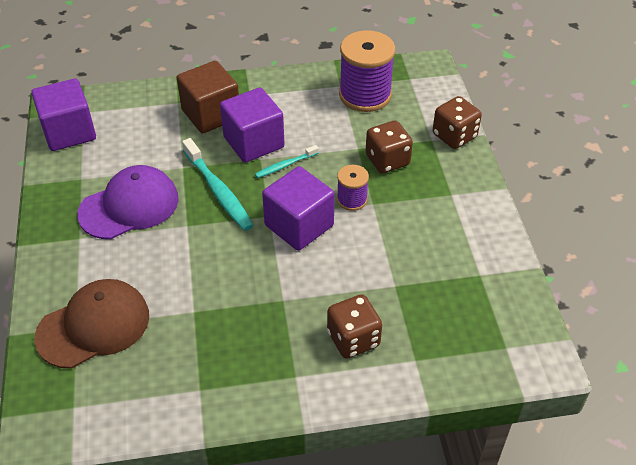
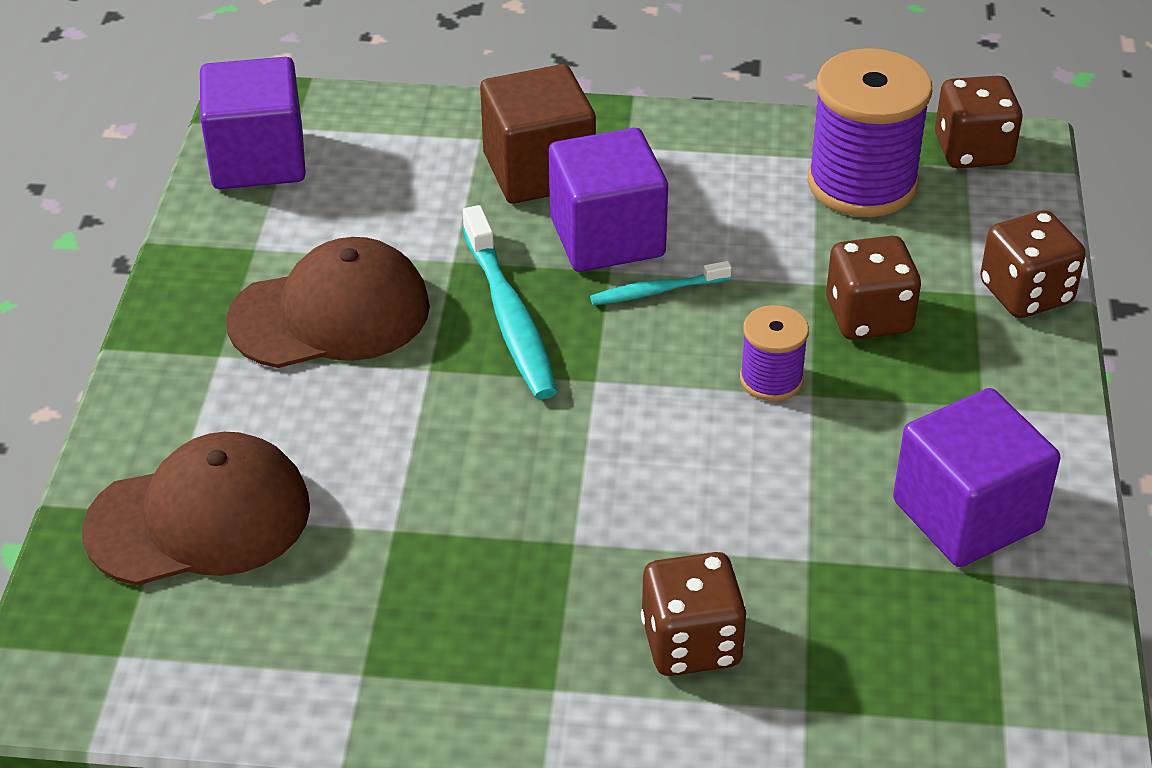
camera: 15 degrees right, 5 degrees down
(129, 206) = (330, 314): purple cap -> brown cap
(299, 225) = (649, 409): purple cube -> purple cube (967, 515)
(410, 71) = (973, 151): none -> brown dice

